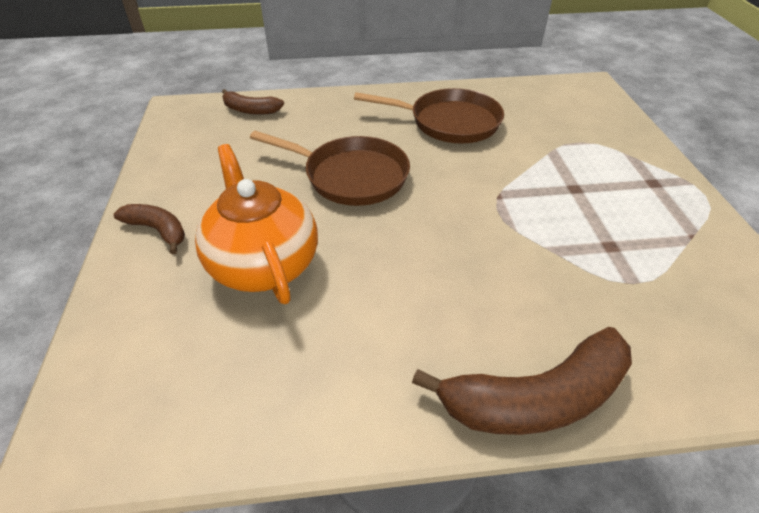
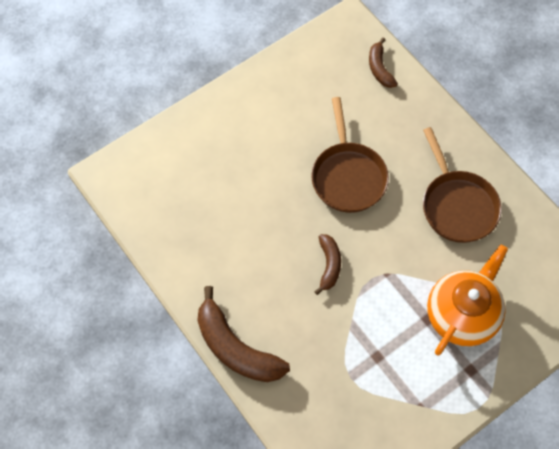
camera: 60 degrees right, 20 degrees up
(158, 230) = (234, 108): brown banana -> brown banana (329, 265)
(263, 264) = (244, 177): orange teapot -> orange teapot (462, 314)

